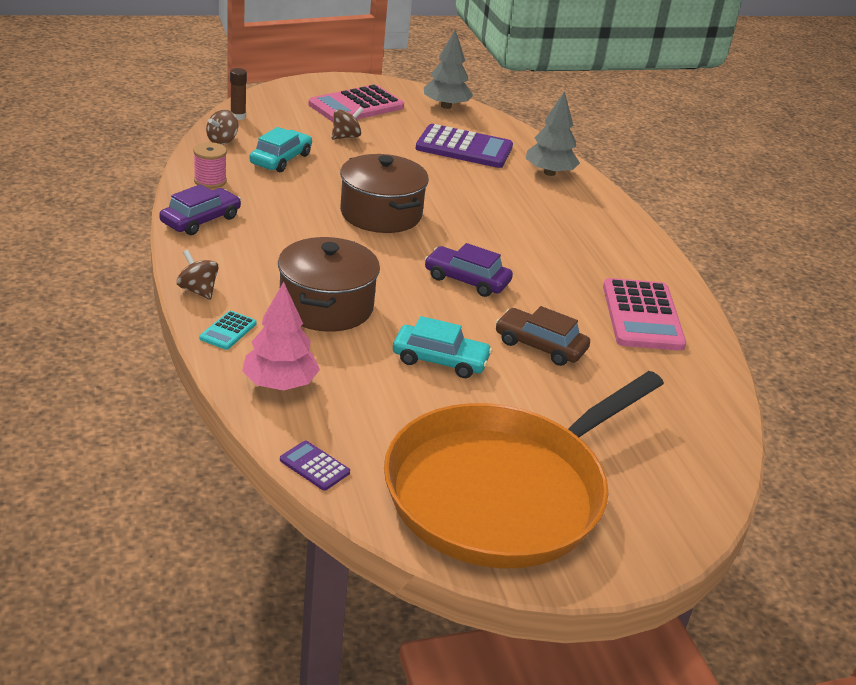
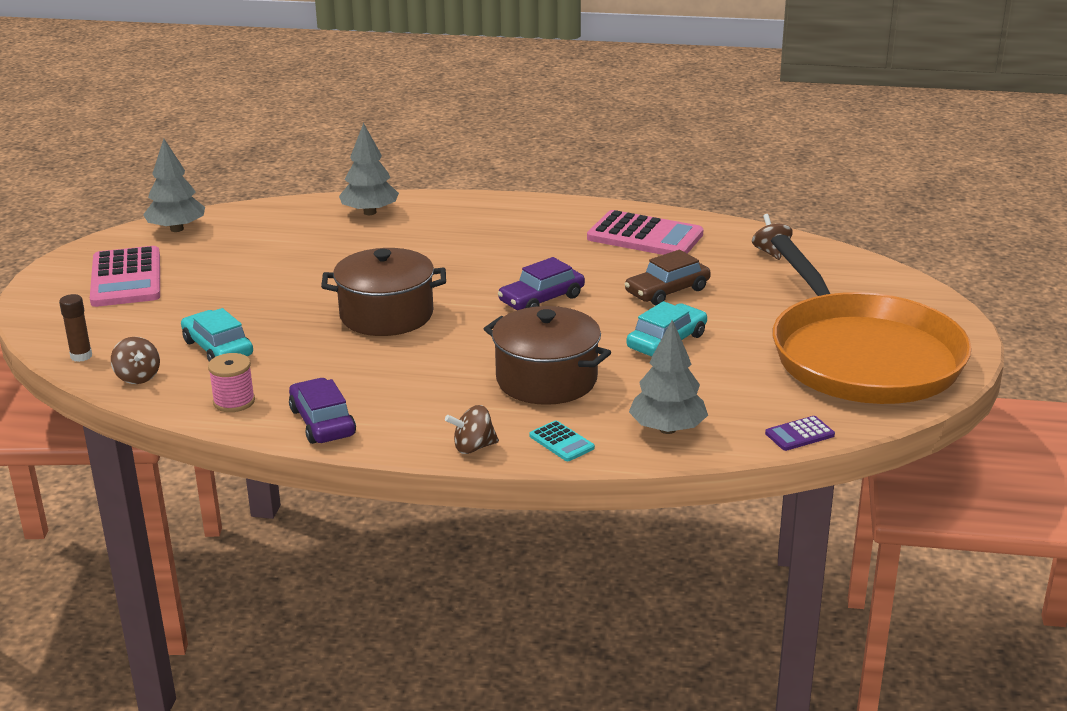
camera: 60 degrees left, 5 degrees down
(280, 384) = (667, 429): pink tree -> grey tree
(346, 137) = (197, 299): brown spinning top -> brown spinning top (771, 252)
(464, 148) = (282, 241): purple calculator -> none

